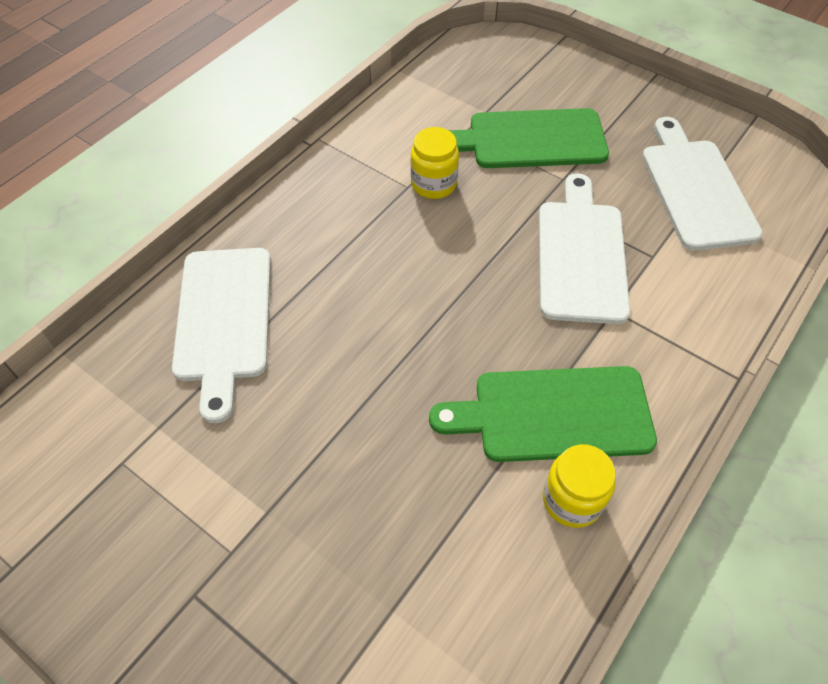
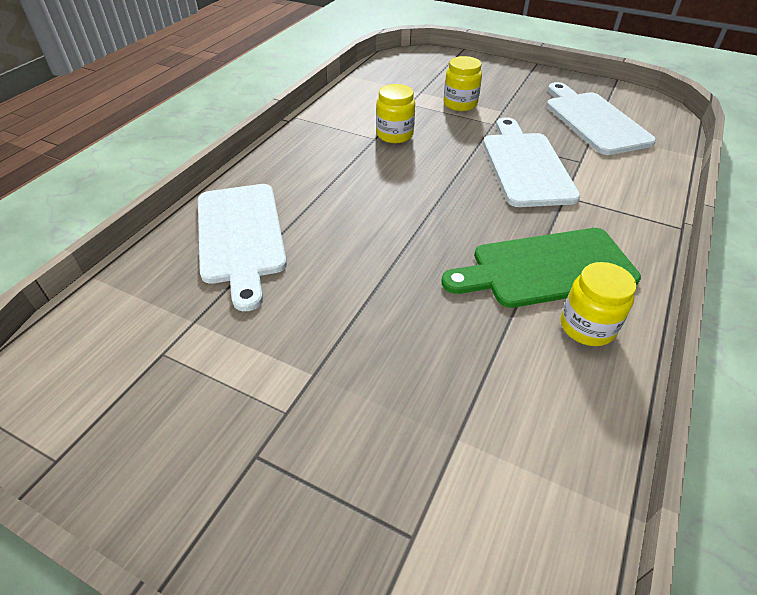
camera: 10 degrees left, 10 degrees down
(530, 140) = (460, 104): green cutting board -> yellow jar

